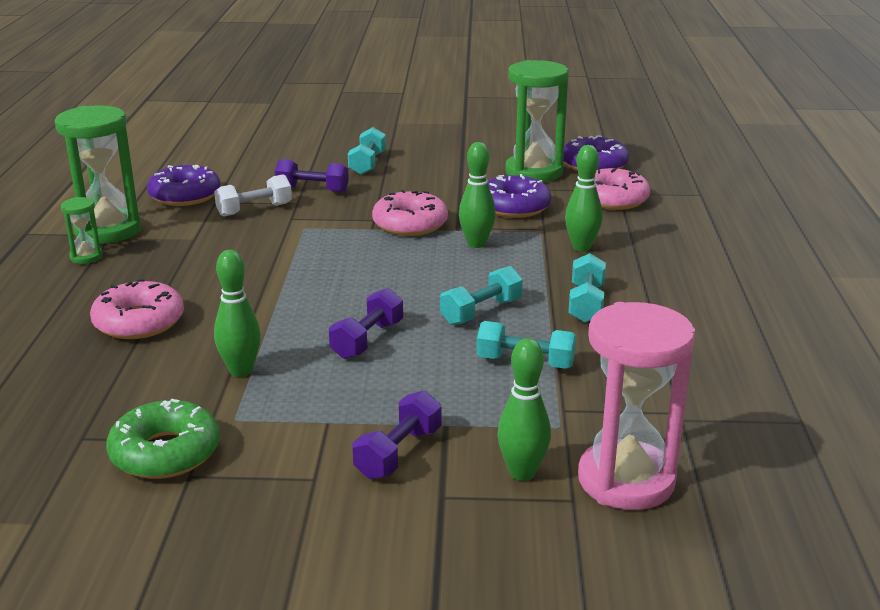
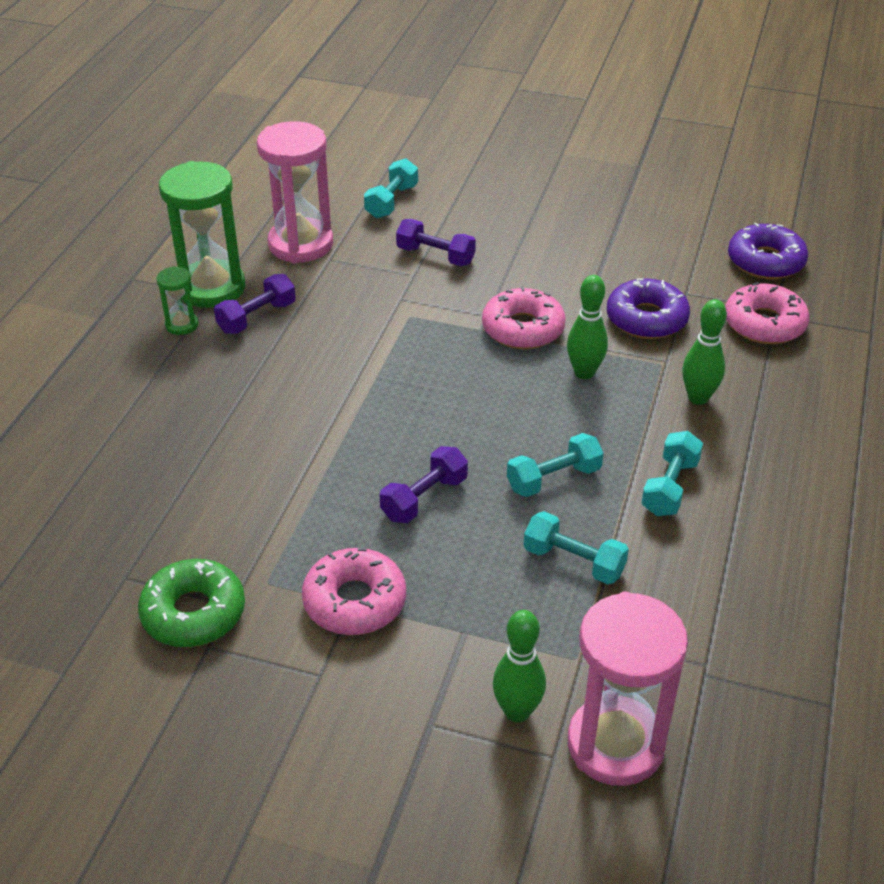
camera: 15 degrees right, 15 degrees up
(139, 322) = (210, 430): pink donut -> pink donut (355, 601)
(185, 195) = (300, 244): purple donut -> pink hourglass
(241, 370) = (289, 517): green bowling pin -> none
(254, 210) = (366, 279): white dumbbell -> none
(367, 164) = (507, 221): turquoise dumbbell -> turquoise dumbbell (391, 201)
(398, 453) = (407, 660): purple dumbbell -> purple dumbbell (257, 317)
(533, 172) = (690, 264): green hourglass -> none

